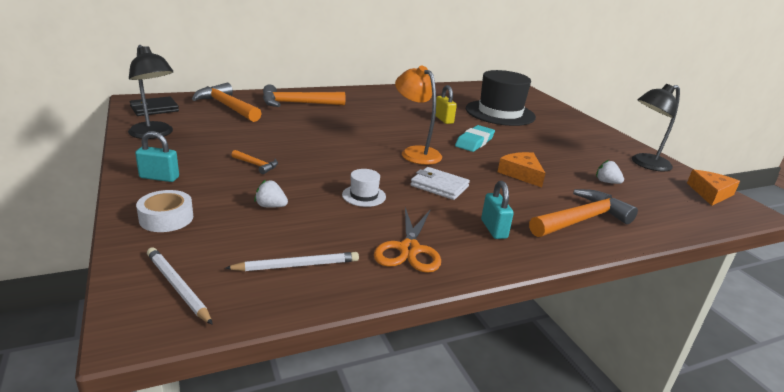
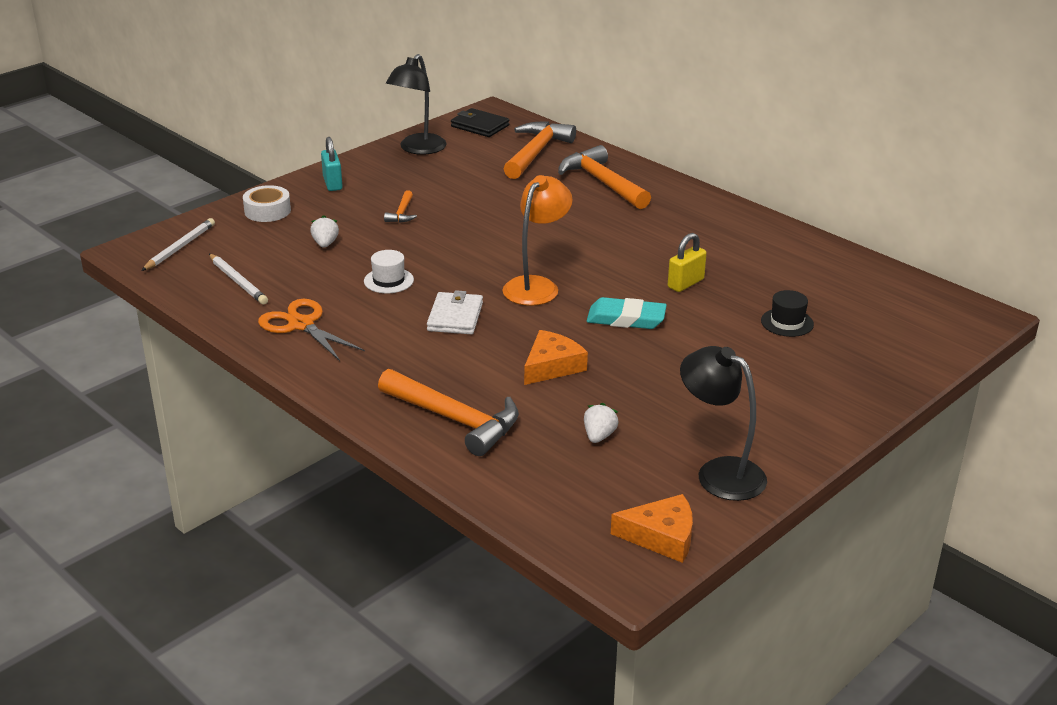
camera: 70 degrees right, 5 degrees up
(409, 249) = (301, 325): orange scissors -> orange scissors turned 60 degrees clockwise
(493, 229) = (380, 364): turquoise padlock -> none
(500, 113) = (787, 322): black hat -> black hat, size x0.42

